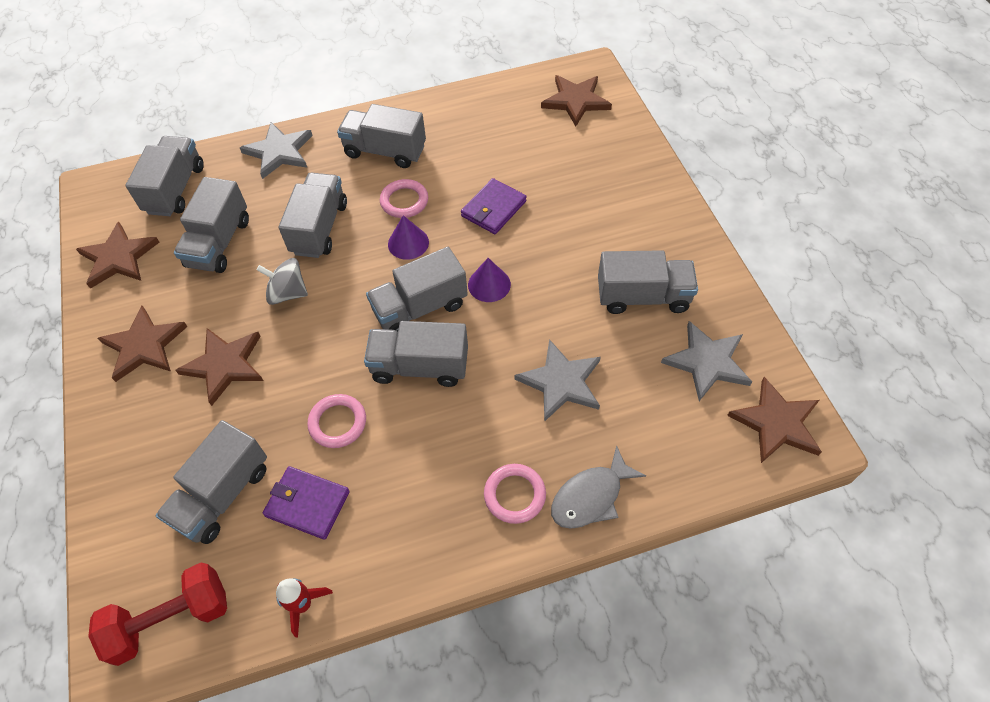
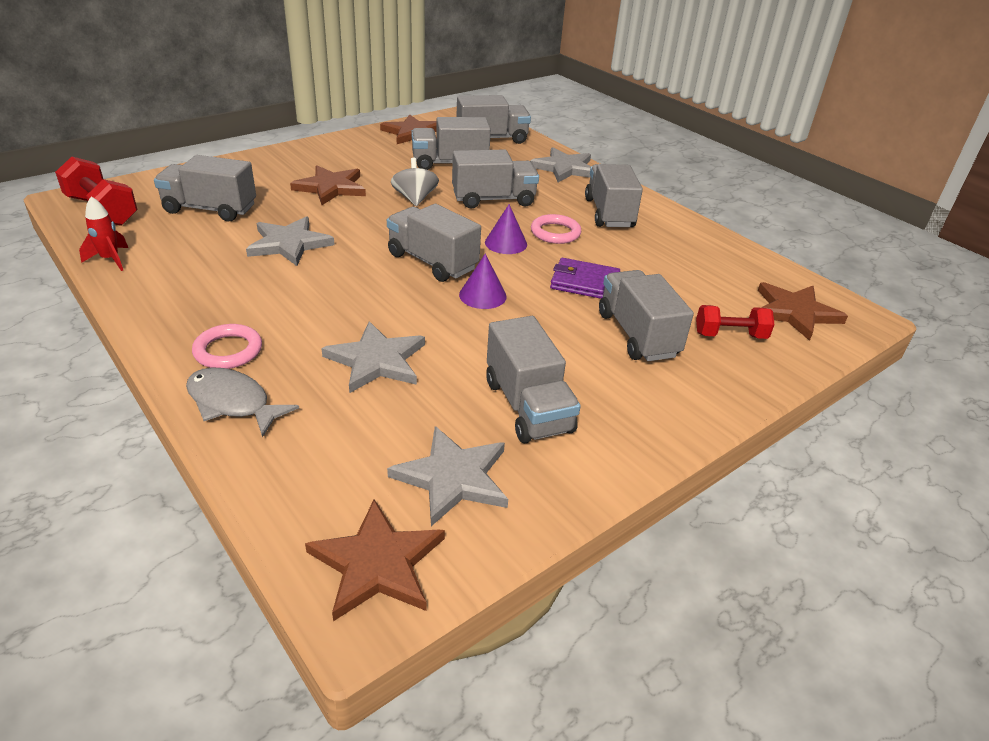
camera: 65 degrees right, 20 degrees down
(144, 346) = (337, 157): brown star -> none
(307, 504) = (205, 245): purple wallet -> none
(338, 423) = (289, 244): pink ring -> grey star
(420, 366) = (363, 273): grey truck -> grey truck (637, 335)
(592, 149) = (730, 335): none -> red dumbbell

